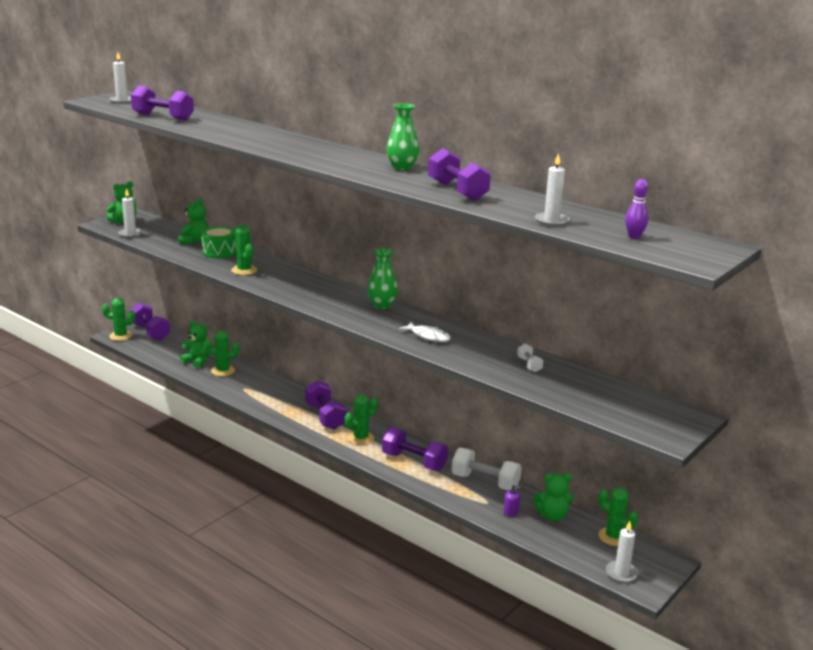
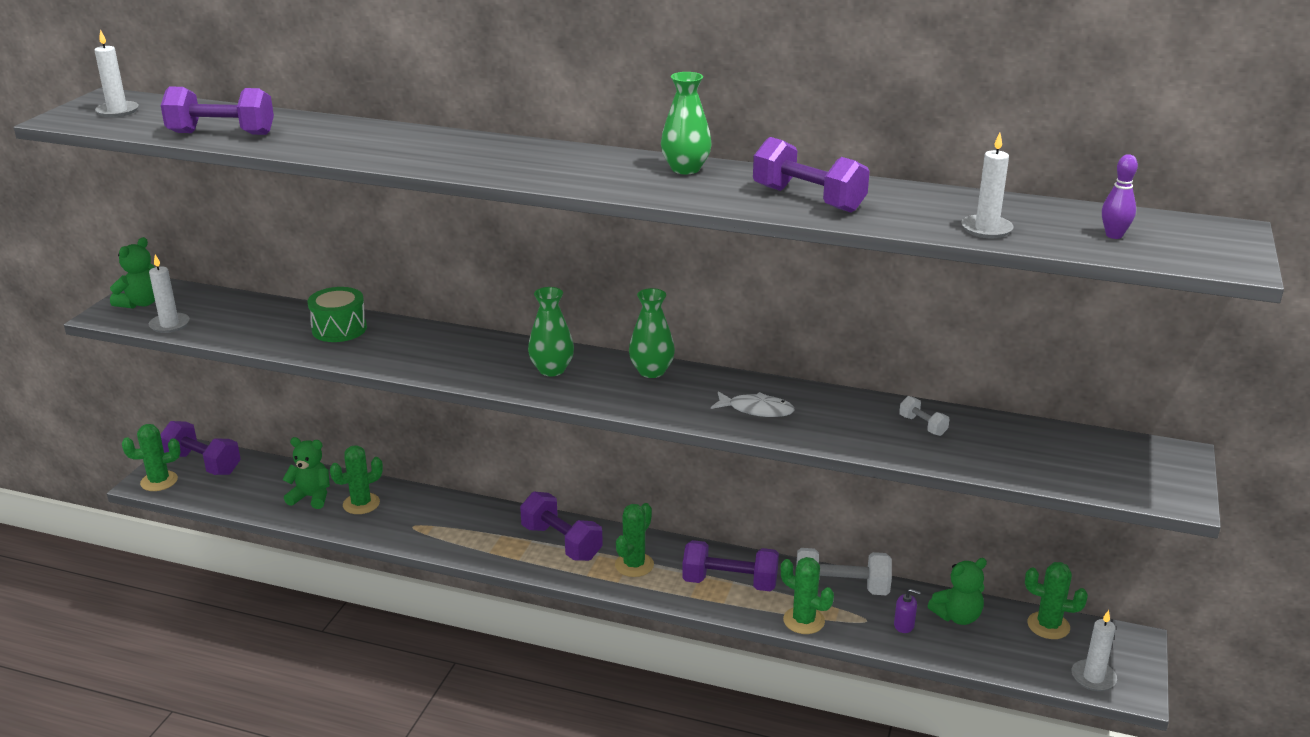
camera: 20 degrees left, 5 degrees up
(195, 241) = (285, 317): green teddy bear -> none
(244, 270) = (404, 354): green cactus -> green cactus (804, 621)
(322, 293) = (552, 370): none -> green vase

